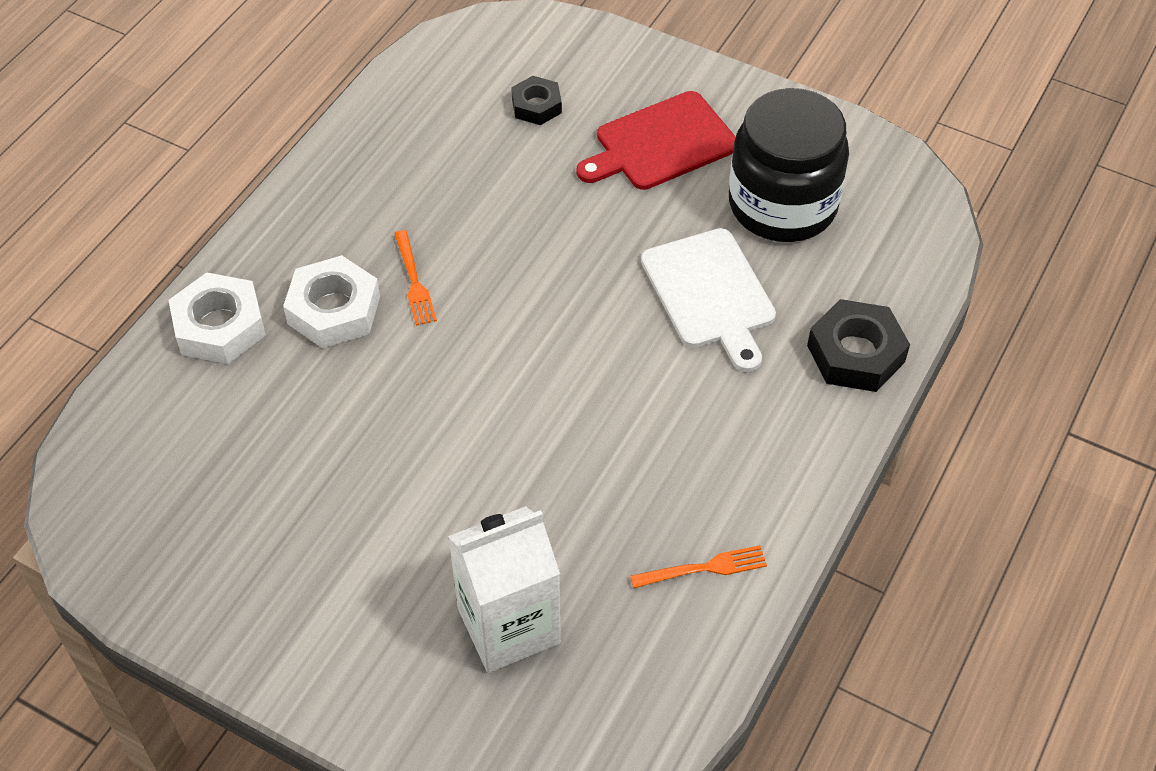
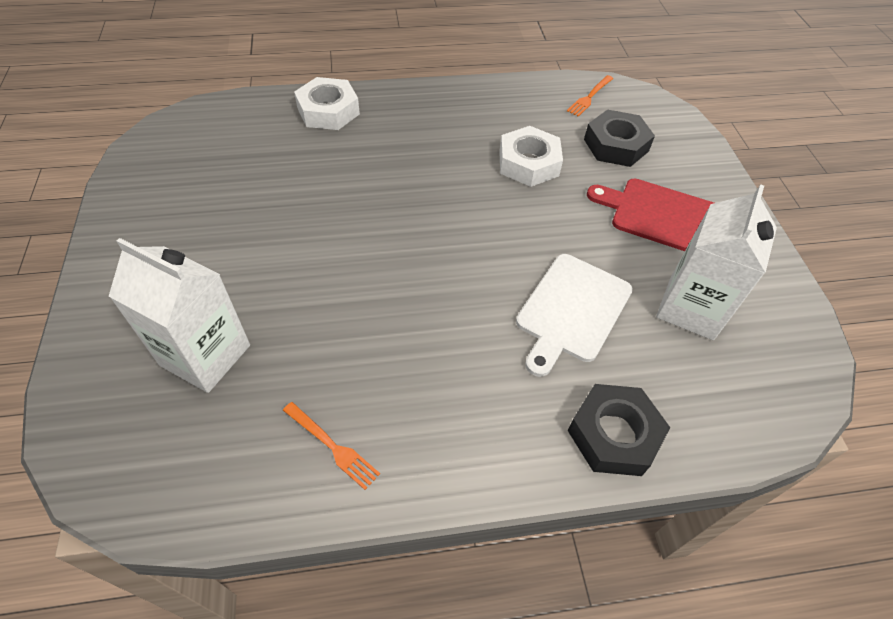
camera: 50 degrees right, 0 degrees up
(334, 310) = (380, 145): white nut -> white nut (528, 163)
(414, 282) = (432, 166): orange fork -> orange fork (589, 97)
(536, 106) = (616, 145): black nut -> black nut, size x1.62
(782, 205) = (691, 308): black jar -> white carton

